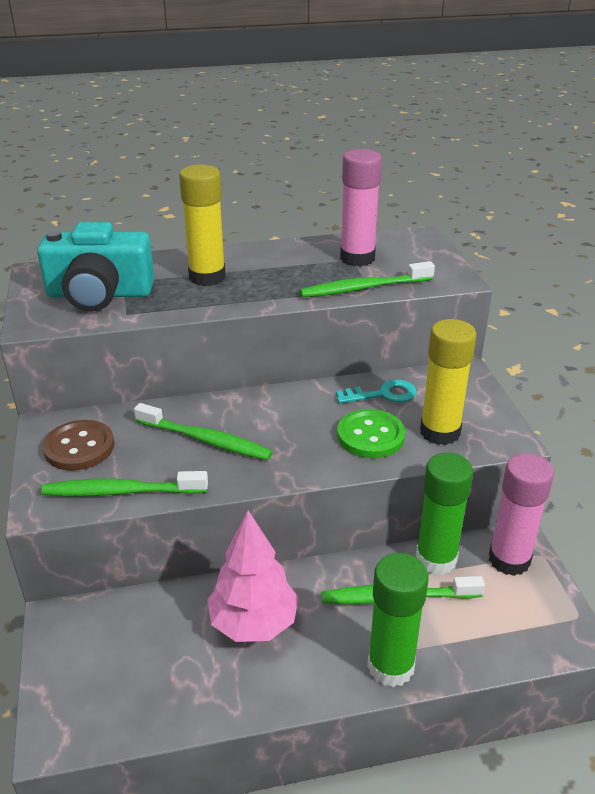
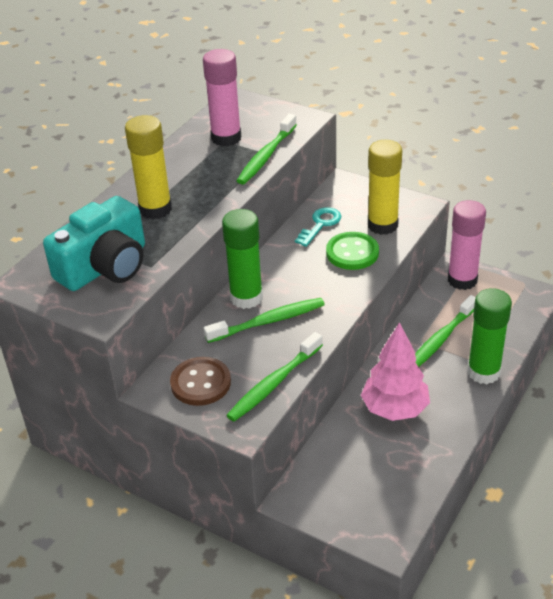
camera: 45 degrees left, 5 degrees up
(436, 559) = (430, 306): green glue stick -> green glue stick (246, 298)

